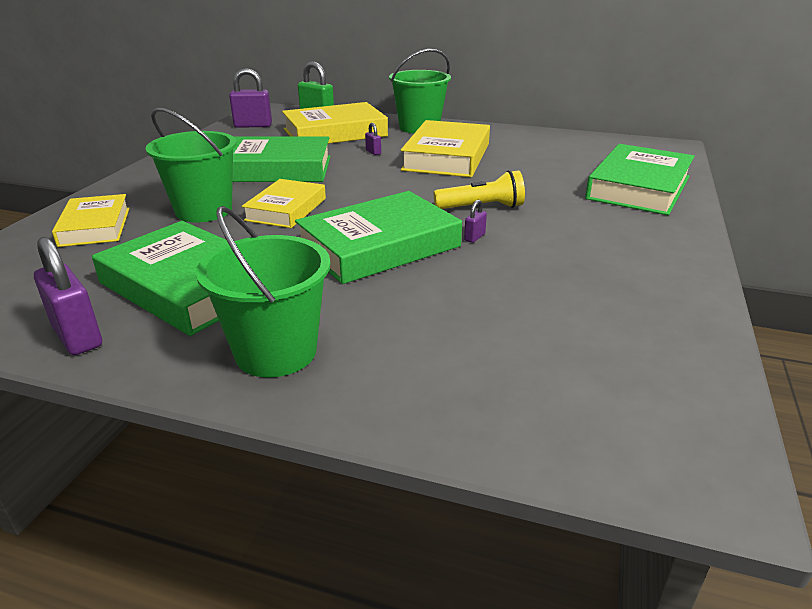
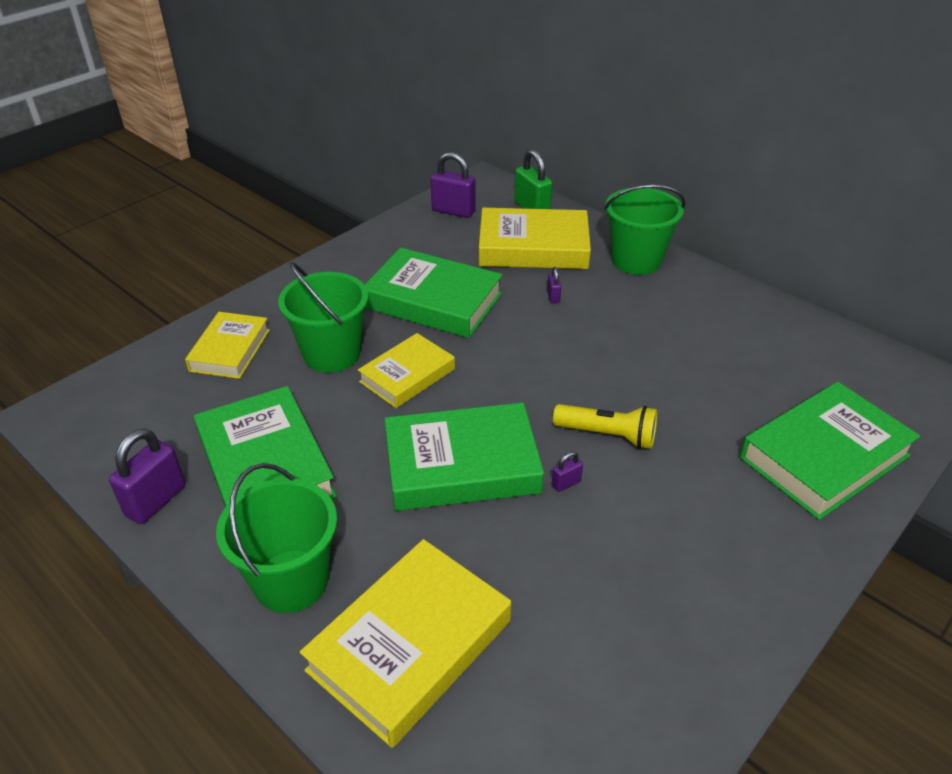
camera: 25 degrees right, 10 degrees up
(77, 336) = (156, 501): purple padlock -> purple padlock turned 45 degrees clockwise
(447, 157) = (630, 329): yellow book -> yellow book (410, 645)

